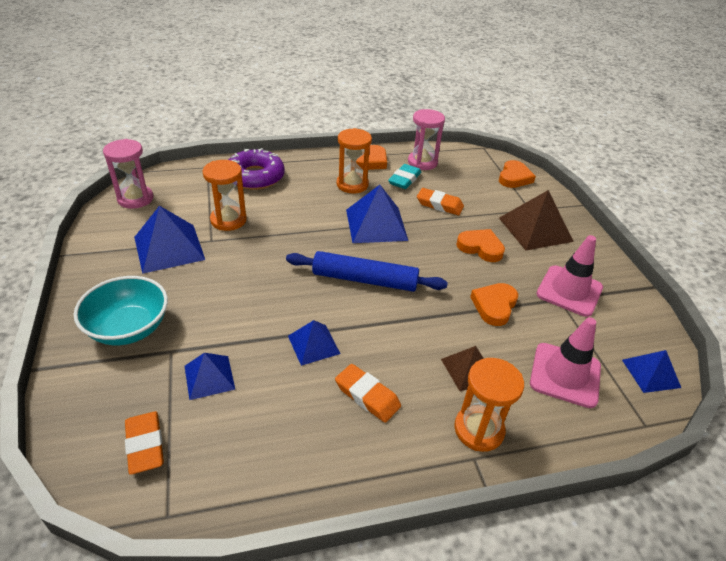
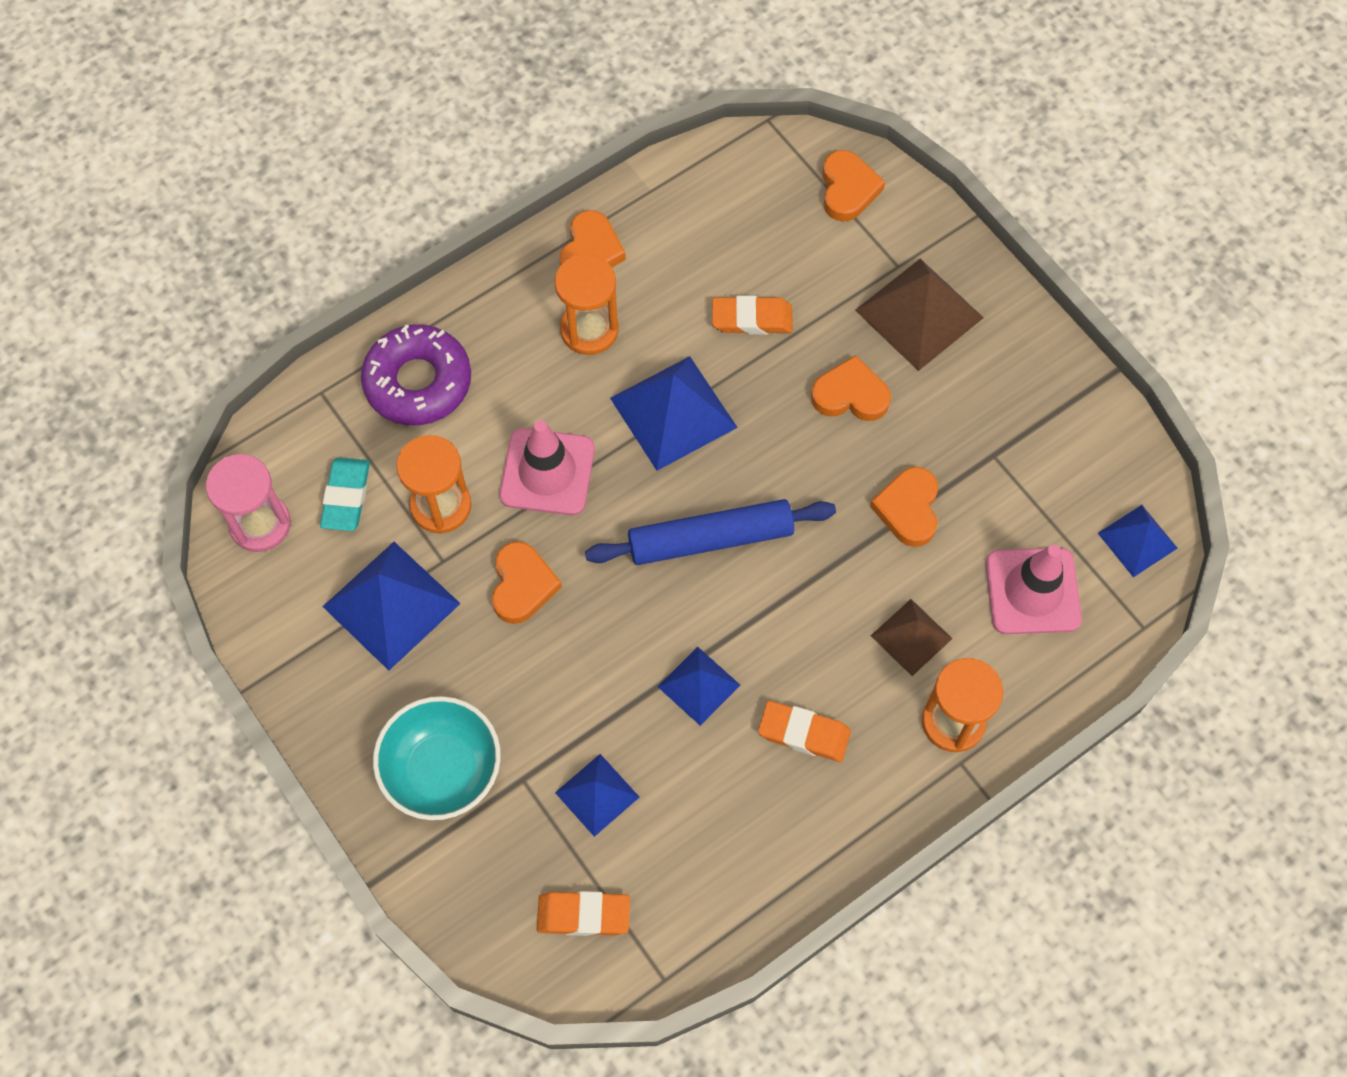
camera: 20 degrees left, 25 degrees up
(145, 445) = (583, 915): orange eraser -> orange eraser turned 45 degrees counterclockwise
(244, 263) = (522, 585): none -> orange heart
(404, 180) = (669, 277): turquoise eraser -> turquoise eraser (346, 497)
(422, 162) = (679, 214): pink hourglass -> none
(569, 291) = (1002, 432): pink traffic cone -> pink traffic cone (547, 472)

